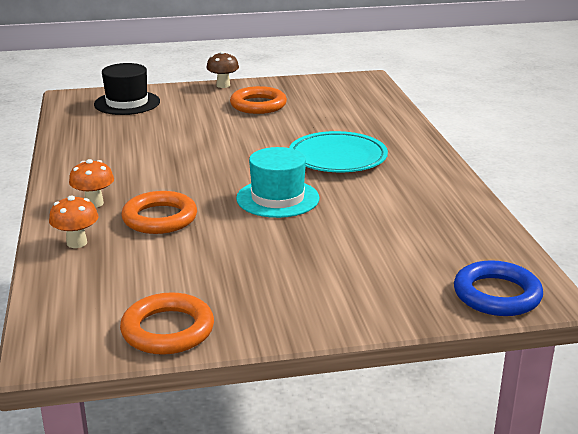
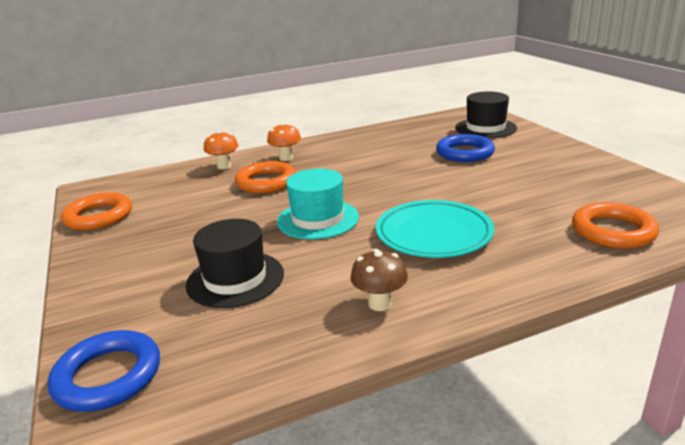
camera: 80 degrees right, 0 degrees up
(182, 121) = (465, 153): none -> blue ring
(223, 85) = (578, 150): brown mushroom -> brown mushroom (380, 304)
(258, 105) = (543, 174): orange ring -> orange ring (613, 231)
(371, 241) = (235, 279): none -> black hat

